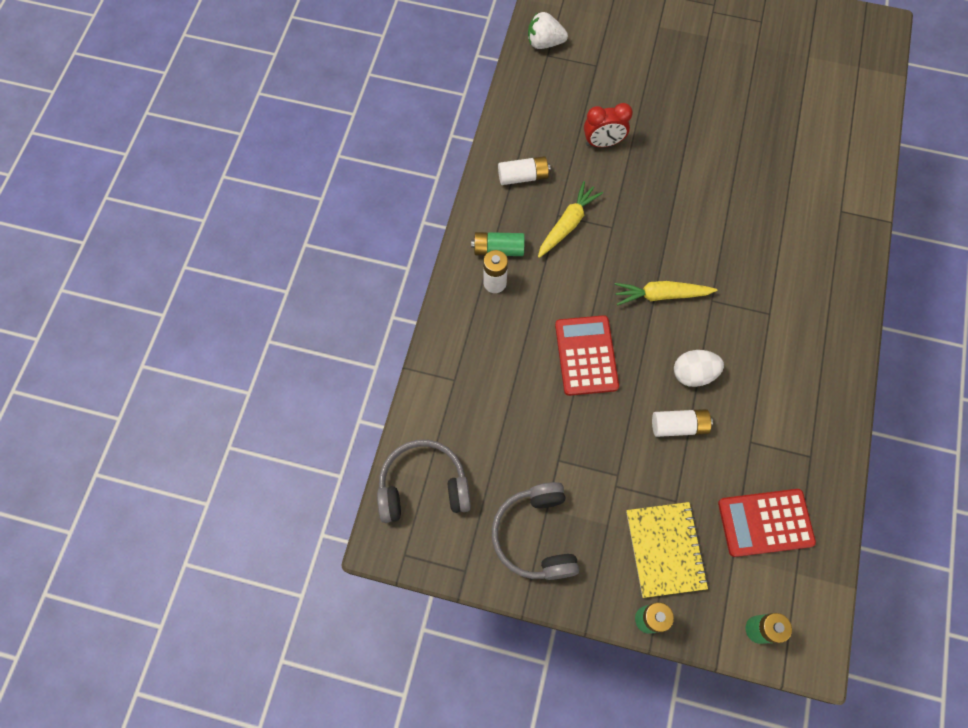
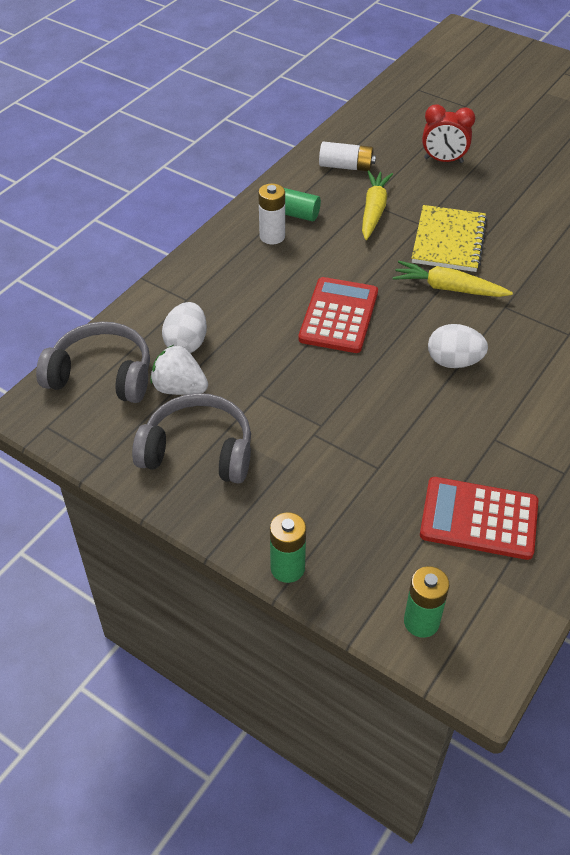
camera: 20 degrees right, 20 degrees down
(476, 428) = (186, 343): none -> white egg
(535, 535) = (198, 451): grey headphones -> grey headphones turned 90 degrees clockwise
(544, 43) = (419, 80): white strawberry -> white strawberry (179, 388)
(567, 224) = (374, 211): yellow carrot -> yellow carrot turned 45 degrees counterclockwise
(665, 549) = (342, 508): yellow notebook -> yellow notebook (449, 241)
(679, 426) = (414, 401): white battery -> none

